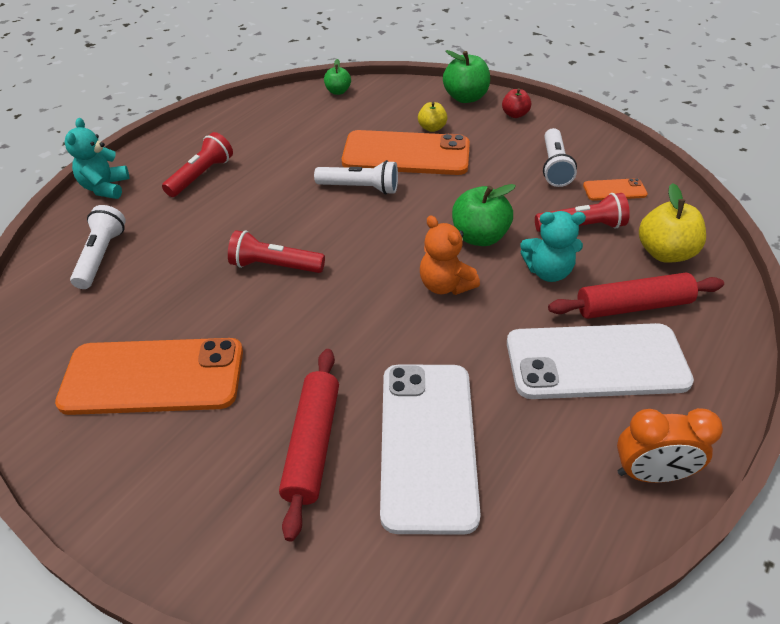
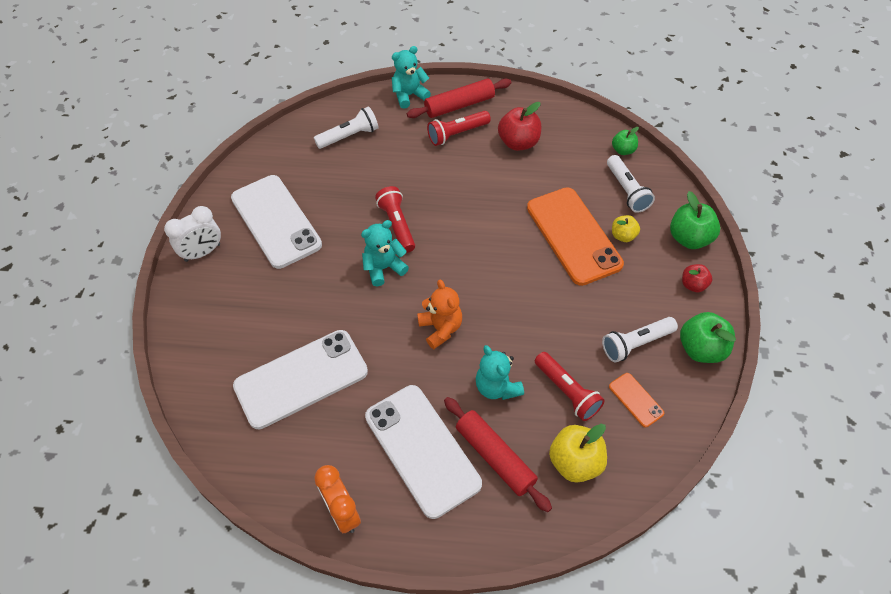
camera: 60 degrees right, 10 degrees up
(119, 487) = (202, 252): none -> white clock
(153, 377) = (276, 221): orange phone -> white phone
(201, 175) = (457, 134): red flashlight -> red flashlight turned 150 degrees clockwise
(261, 142) = (518, 142): none -> red apple
(313, 444) = (271, 322): red rolling pin -> red rolling pin (459, 105)
(324, 300) = (384, 268): none -> turquoise teddy bear
(360, 188) = (510, 228): white flashlight -> white flashlight (627, 191)
(445, 285) = (441, 328): orange teddy bear -> orange teddy bear turned 135 degrees clockwise
(479, 237) = (506, 327): green apple -> green apple (701, 349)

